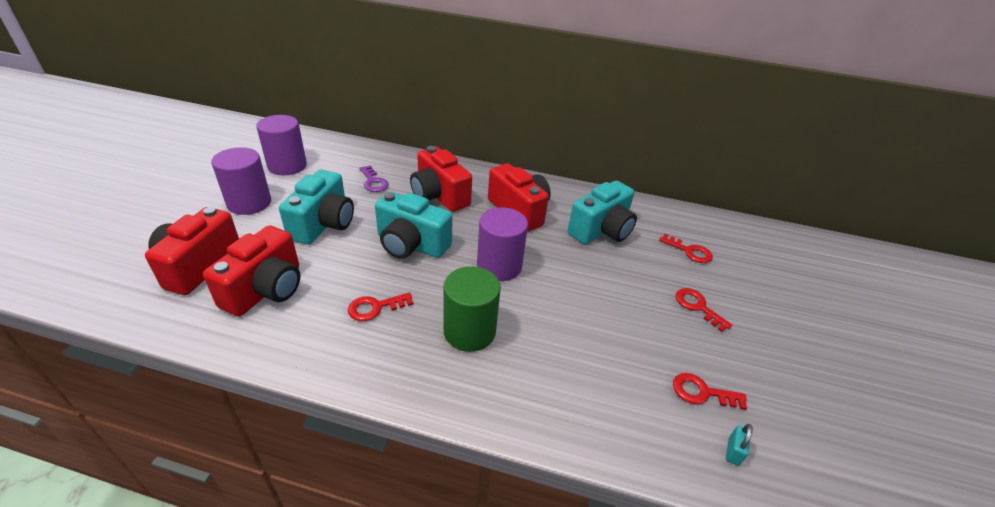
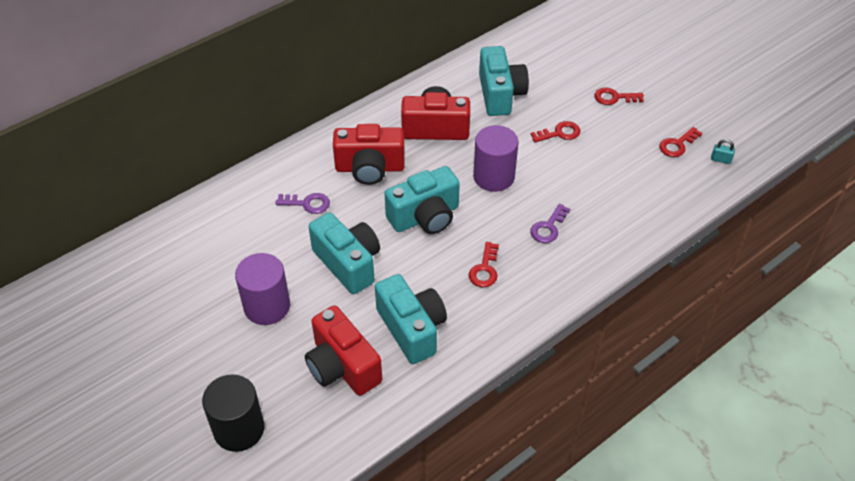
camera: 50 degrees left, 10 degrees up
(104, 238) = (239, 429): none -> black cylinder
(266, 289) = (412, 329): red camera -> turquoise camera
(287, 166) = (218, 258): purple cylinder -> none
(469, 331) = (548, 227): green cylinder -> purple key
(689, 251) = (561, 62): red key -> red key (559, 133)
(733, 451) = (720, 160): turquoise padlock -> turquoise padlock turned 45 degrees counterclockwise

